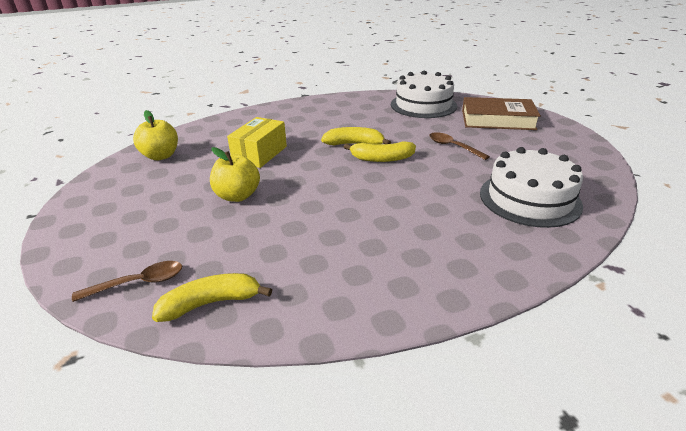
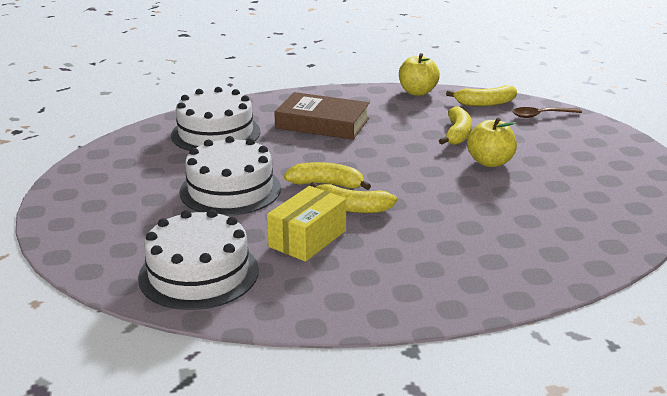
camera: 170 degrees left, 5 degrees down
(161, 156) = (612, 219): yellow apple -> yellow apple (417, 92)
(260, 154) = (478, 207): yellow box -> yellow box (307, 238)
(264, 230) = (457, 134): none -> yellow banana
(453, 147) = (230, 190): brown spoon -> white cake
(497, 120) = (121, 225): brown book -> brown book (322, 123)

